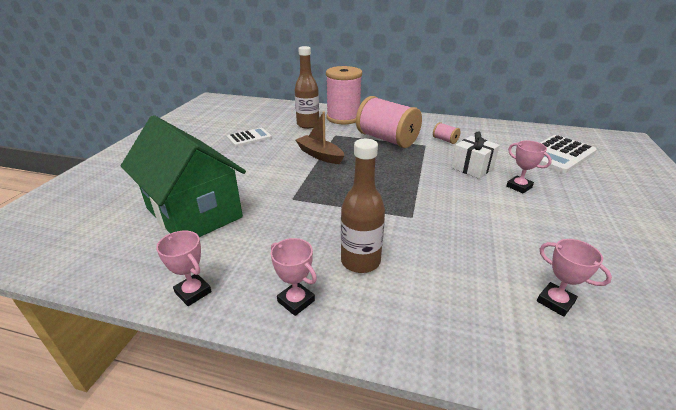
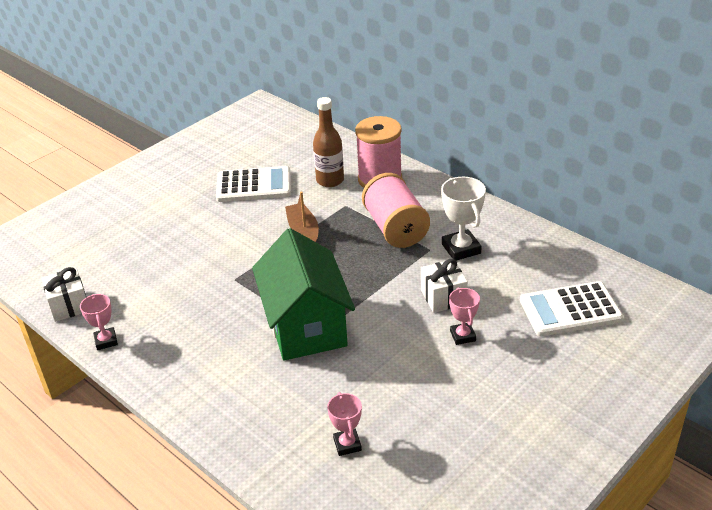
camera: 30 degrees right, 5 degrees up
(119, 270) = (69, 305): none -> white gift
(194, 213) = (146, 269): green house -> green house (306, 326)
(249, 138) = (254, 185): white calculator -> white calculator, size x1.64
(296, 301) = (166, 372): pink trophy -> none
(360, 261) = (236, 359): brown bottle -> none
(445, 140) = (461, 249): pink spool -> white trophy

